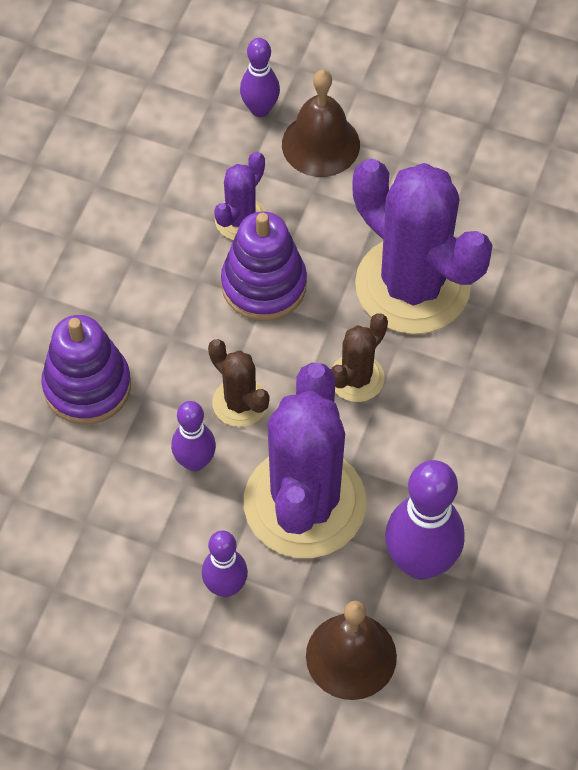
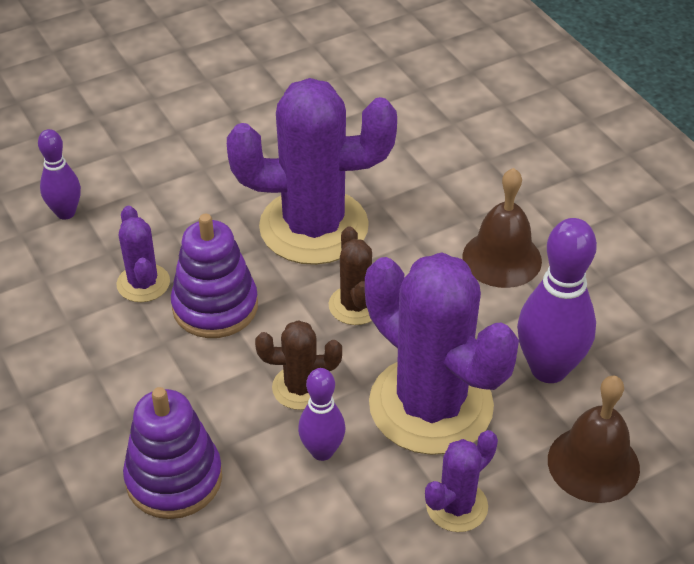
camera: 50 degrees left, 15 degrees down
(225, 586) = (456, 506): purple bowling pin -> purple cactus
(320, 144) = (138, 200): brown bell -> brown bell (502, 258)

